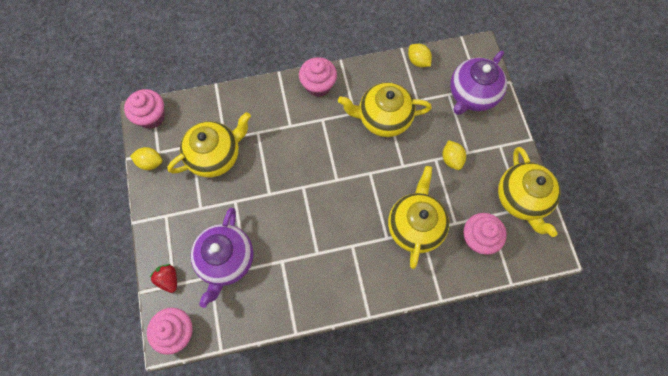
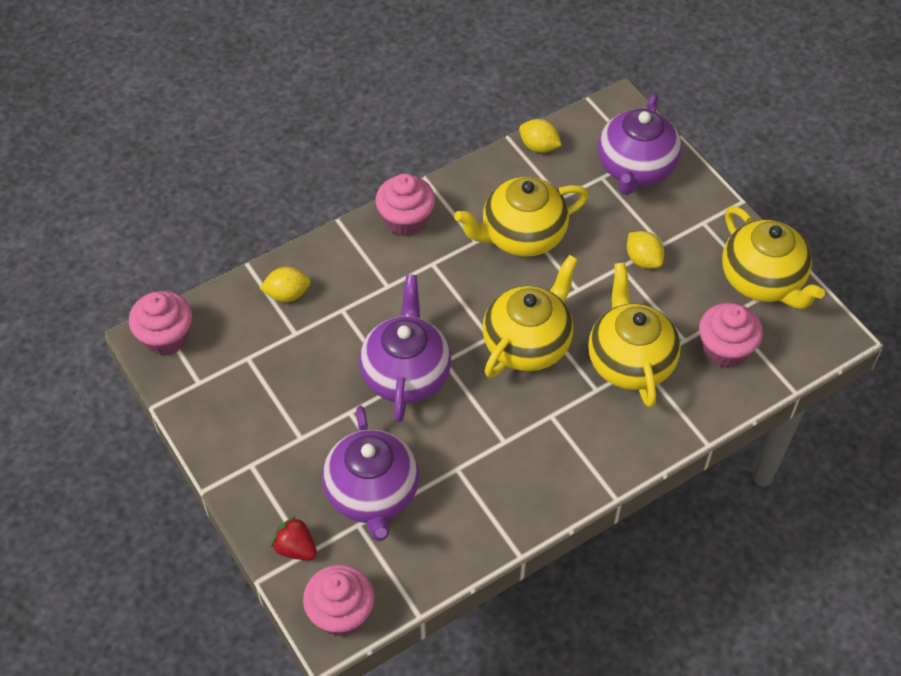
camera: 20 degrees left, 15 degrees down
(150, 162) = (193, 400): yellow lemon -> yellow lemon (287, 294)
(215, 156) = (292, 360): yellow teapot -> yellow teapot (528, 344)
(277, 188) = (406, 374): none -> purple teapot

